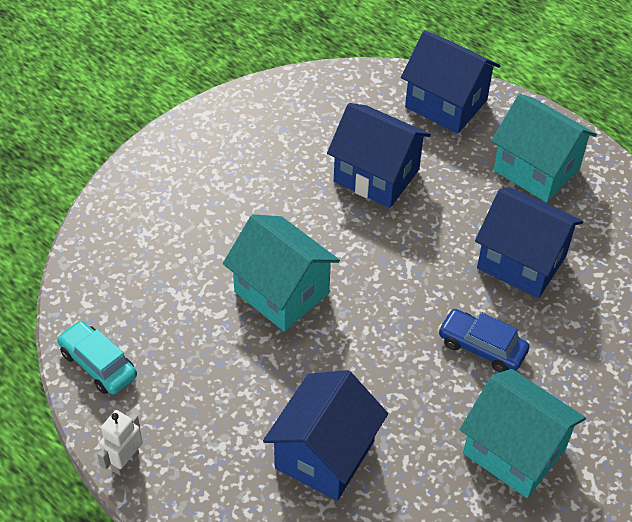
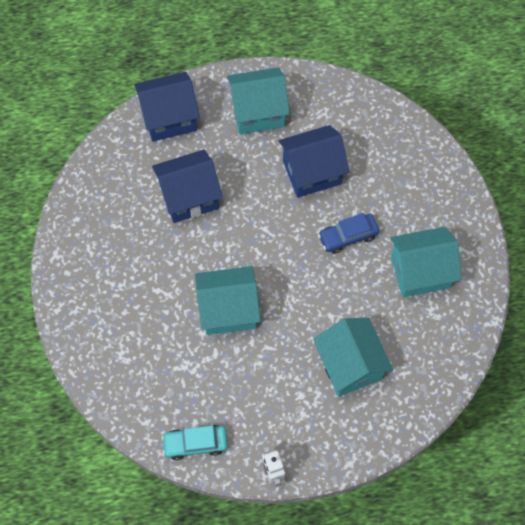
camera: 50 degrees left, 15 degrees up
(324, 454) = (349, 365): blue house -> turquoise house

